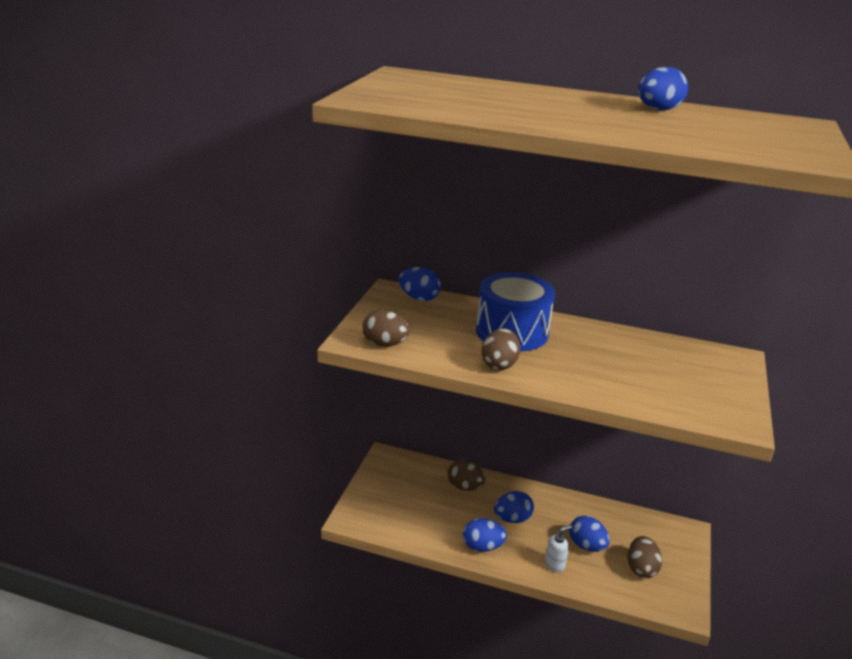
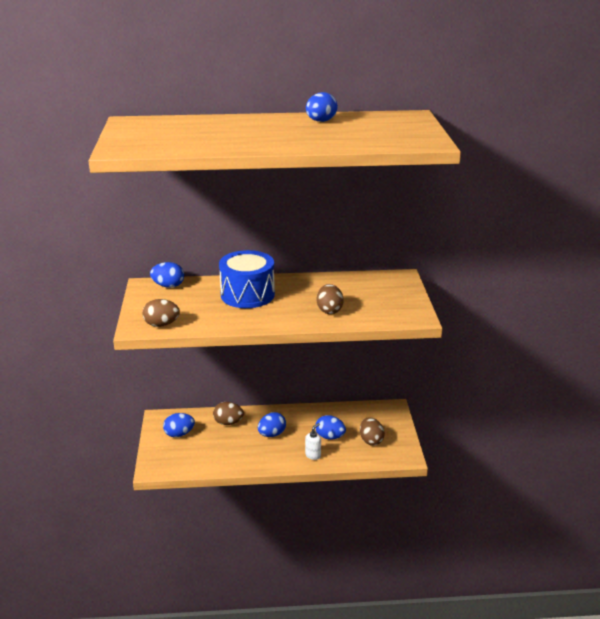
camera: 20 degrees left, 0 degrees up
(482, 547) = (258, 458): blue egg -> blue egg (179, 434)
(499, 364) = (250, 319): brown egg -> brown egg (329, 310)

